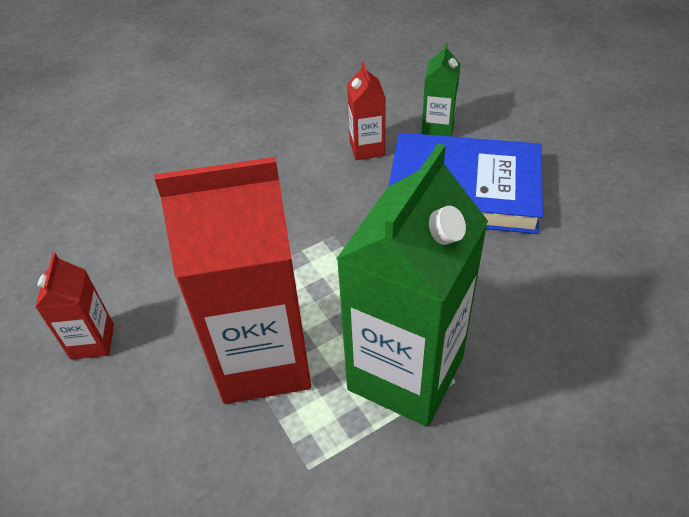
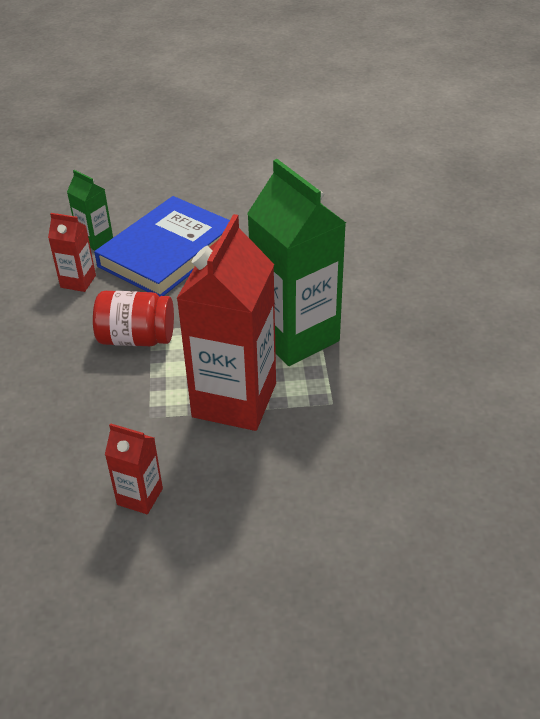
camera: 65 degrees left, 5 degrees down
(313, 230) = (136, 338): none -> red jar

